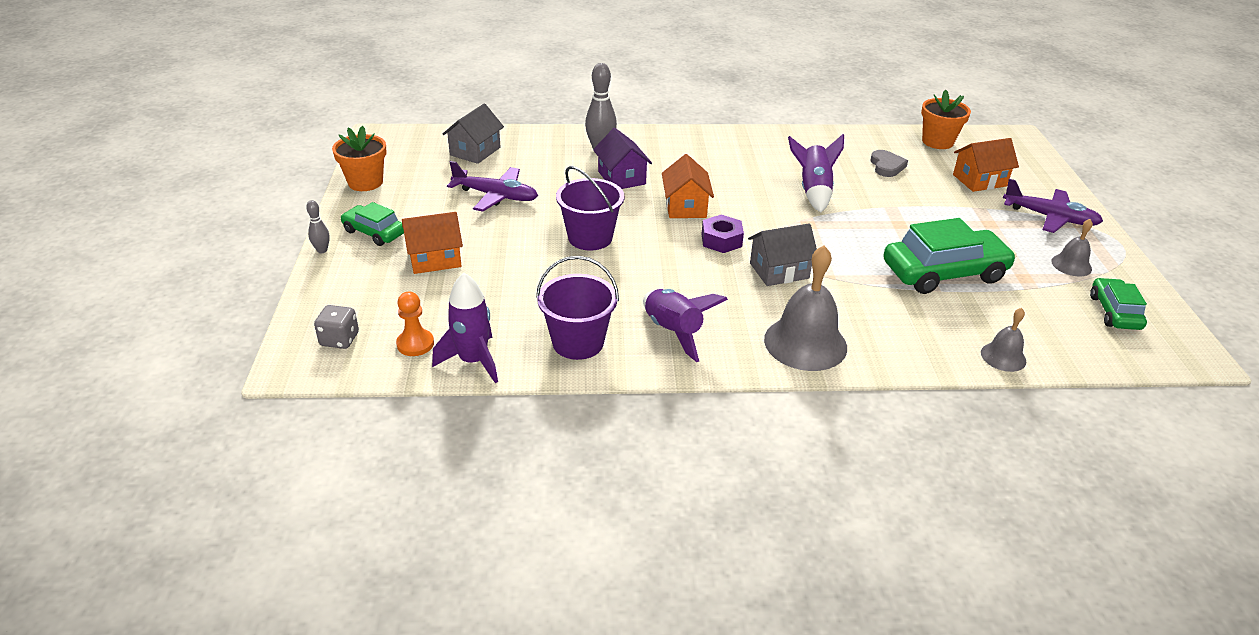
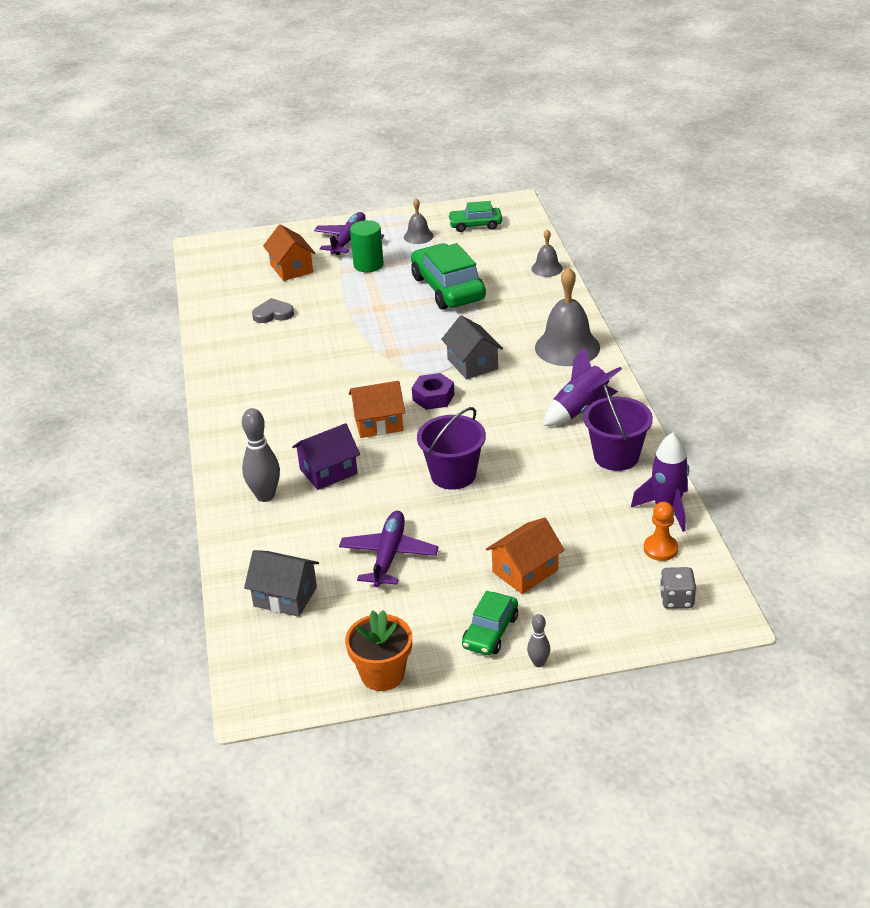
camera: 95 degrees left, 0 degrees up
(435, 259) = (525, 571): orange house -> orange house turned 75 degrees clockwise
(813, 191) = (330, 352): purple rocket -> none
(937, 142) = (218, 287): orange flower pot -> none
(993, 225) = (368, 265): none -> green cylinder

